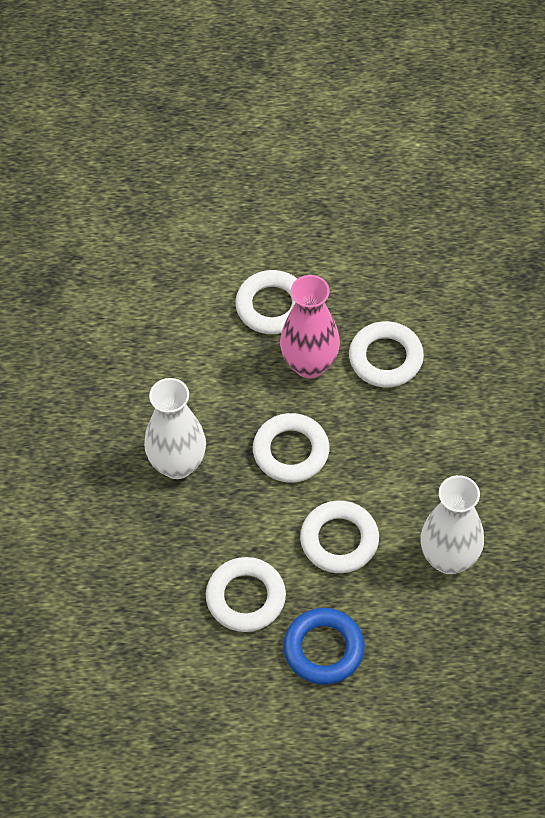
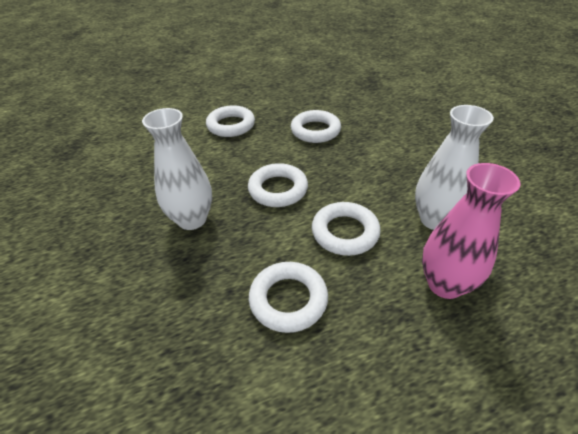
camera: 20 degrees left, 15 degrees down
(309, 364) = (268, 144): pink vase -> pink vase (445, 284)
(323, 649) = (383, 321): blue ring -> none

